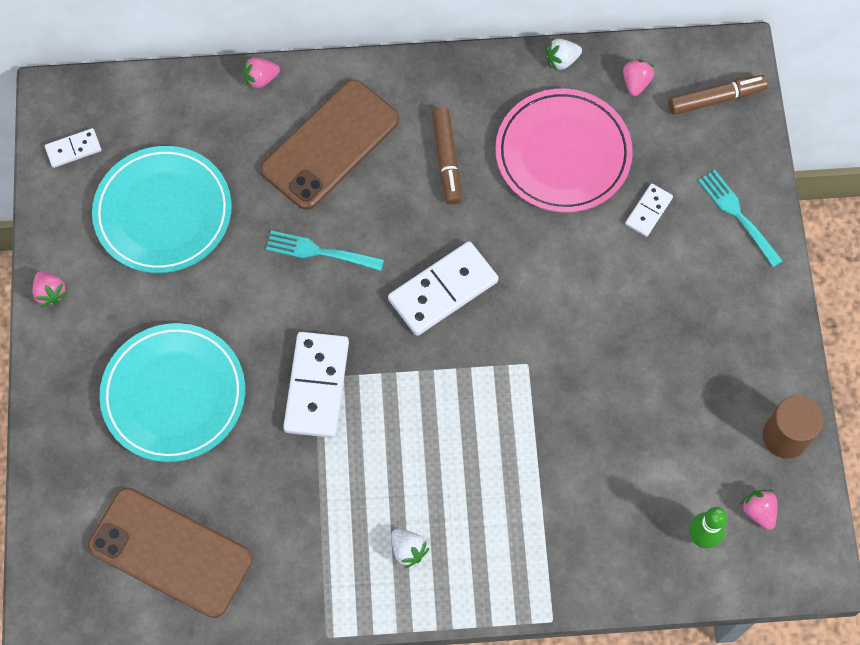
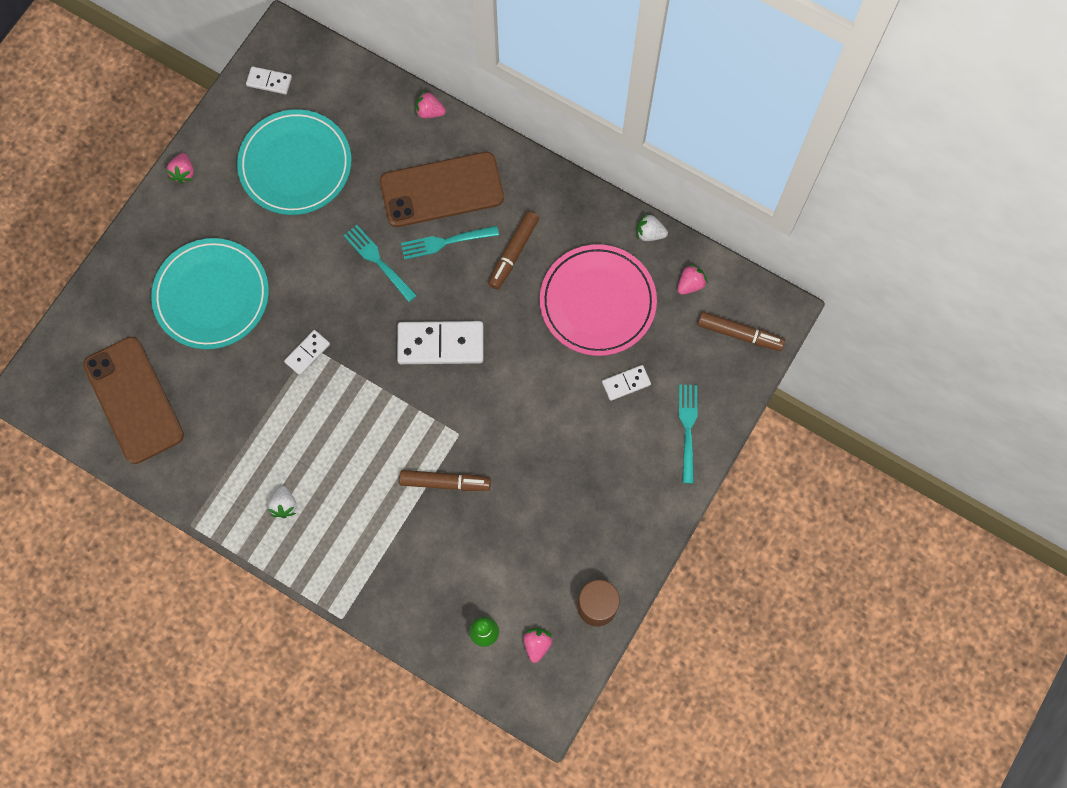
camera: 35 degrees right, 5 degrees up
(316, 386) = (307, 353): white domino -> white domino, size x0.52
(373, 190) = (446, 242): none -> turquoise fork
(550, 419) = (445, 482): none -> brown marker

